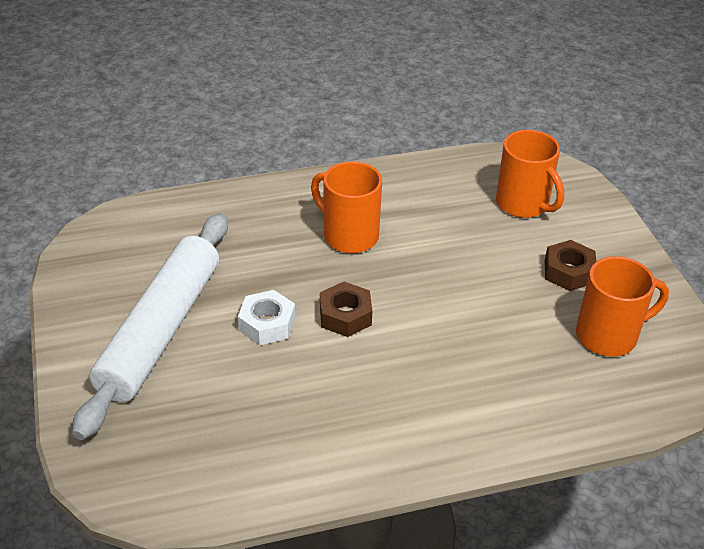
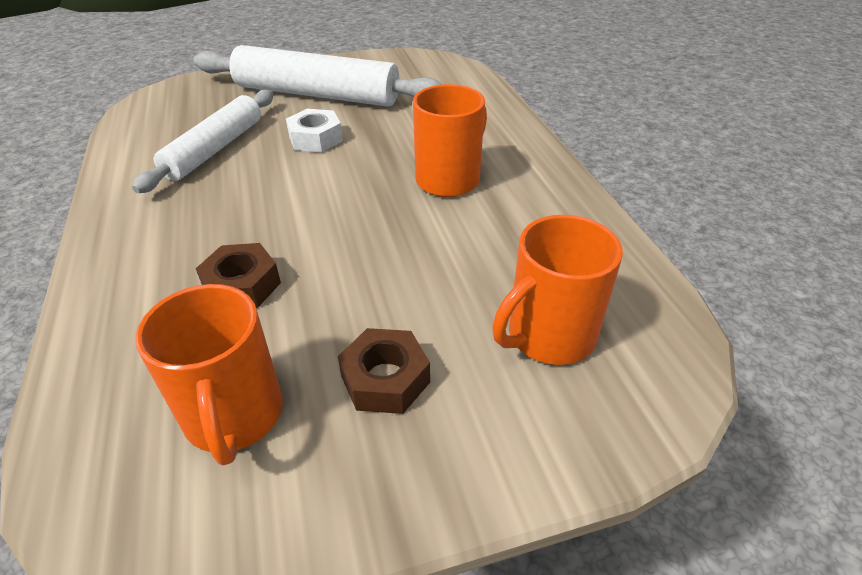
camera: 90 degrees right, 0 degrees up
(280, 402) = (215, 149): none -> white rolling pin
(345, 315) = (319, 180): brown nut -> brown nut (242, 285)

